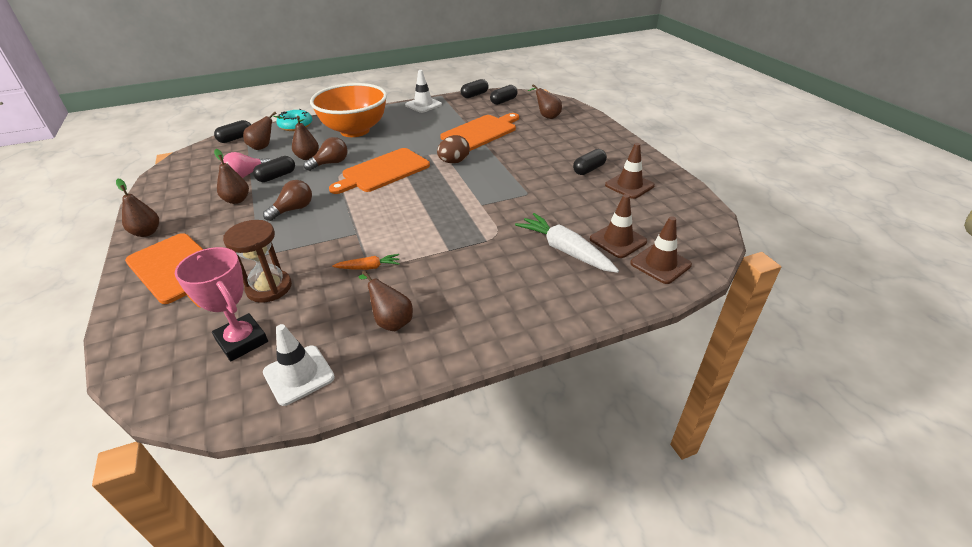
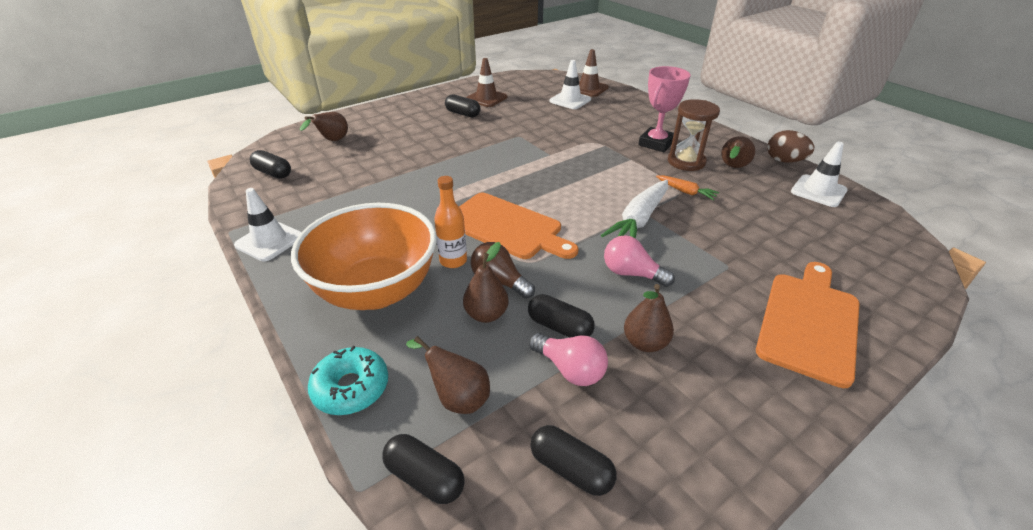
camera: 105 degrees left, 0 degrees up
(147, 232) = (787, 411): brown pear -> none
(242, 341) = (827, 229): pink trophy -> pink trophy (656, 143)
(269, 288) = (762, 239): brown hourglass -> brown hourglass (686, 162)
(293, 209) = (631, 273): brown light bulb -> pink light bulb
(362, 151) = (453, 261): none -> orange bottle
(368, 267) = (685, 192): orange carrot -> orange carrot turned 150 degrees clockwise
(454, 162) = (466, 182): brown egg -> brown egg (784, 161)
(474, 95) = (239, 199): black capsule -> black capsule (571, 469)
(481, 132) = (379, 176): orange cutting board -> none
(565, 250) = (595, 116): white carrot -> white carrot (639, 220)
(618, 240) = (570, 100): brown traffic cone -> white traffic cone

